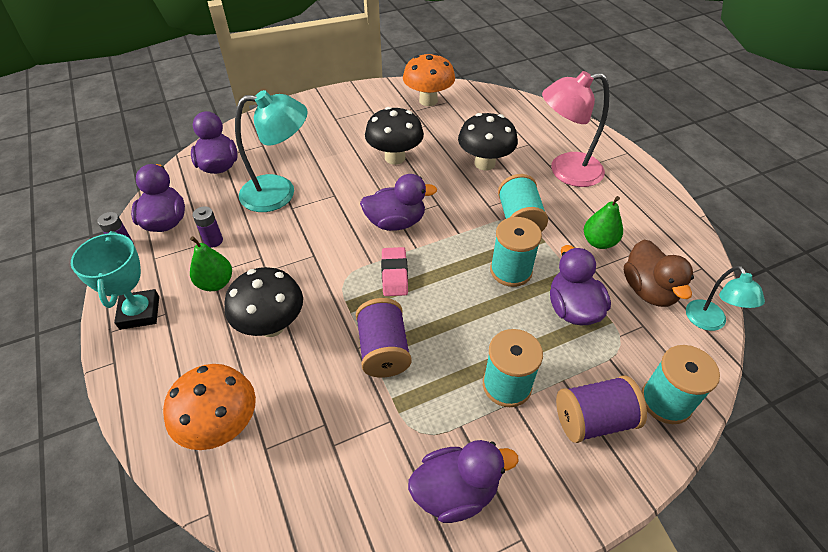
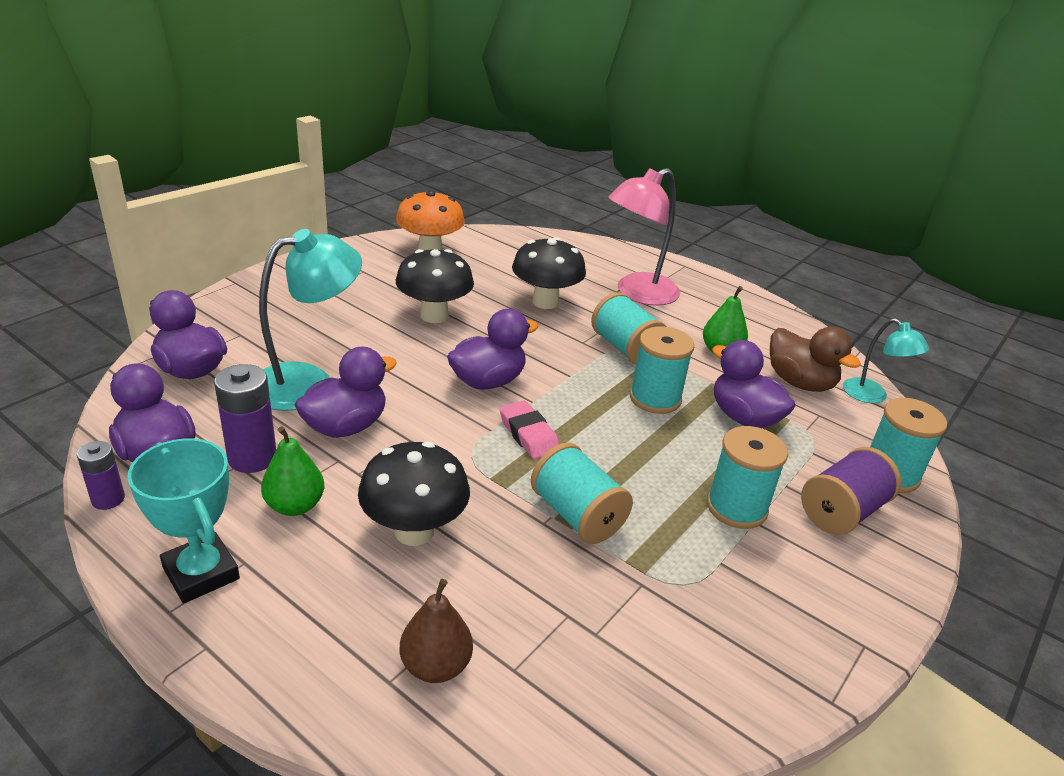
camera: 30 degrees left, 15 degrees down
(213, 241) = (252, 458): purple battery -> purple battery, size x1.66
(222, 426) = (436, 666): orange mushroom -> brown pear
(383, 350) = (577, 515): purple spool -> turquoise spool
(455, 491) = (766, 628): purple duck -> purple duck (345, 426)

